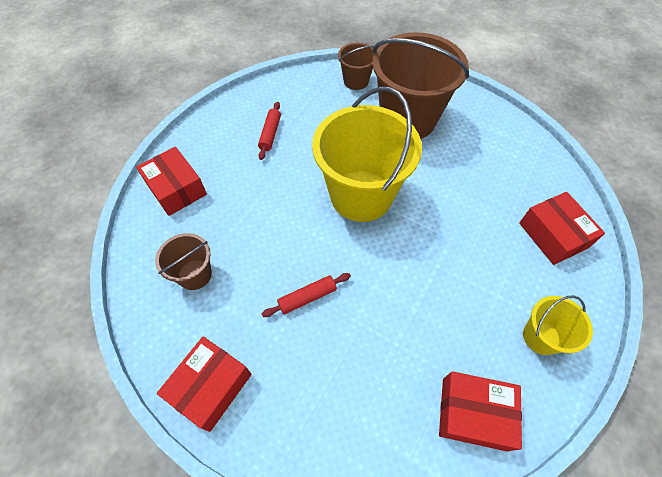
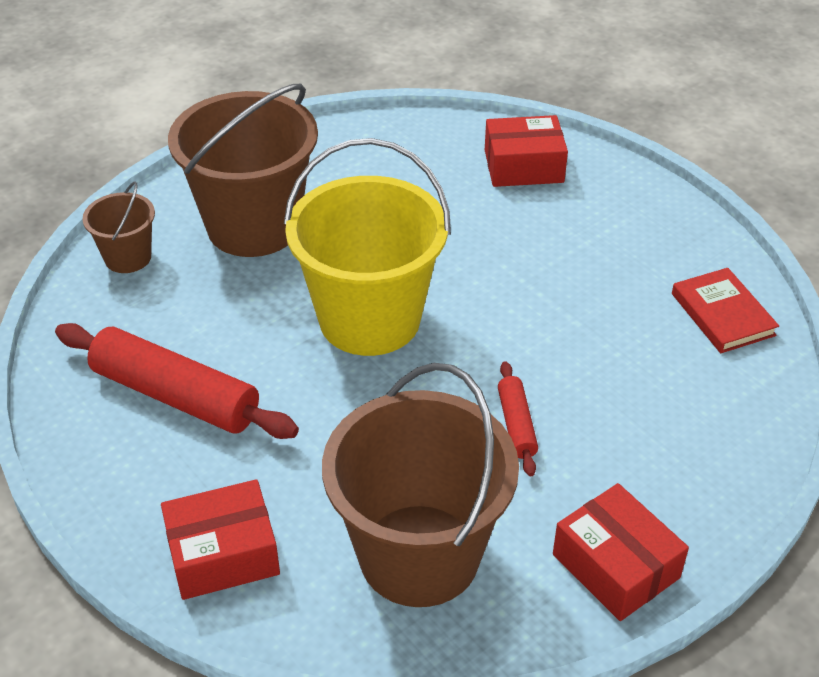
camera: 70 degrees left, 15 degrees down
(195, 274) = (419, 555): brown bucket -> brown bucket, size x2.08
(270, 134) = (176, 395): red rolling pin -> red rolling pin, size x2.00
(473, 413) = (722, 314): red box -> red book
(541, 337) = (650, 228): yellow bucket -> none

